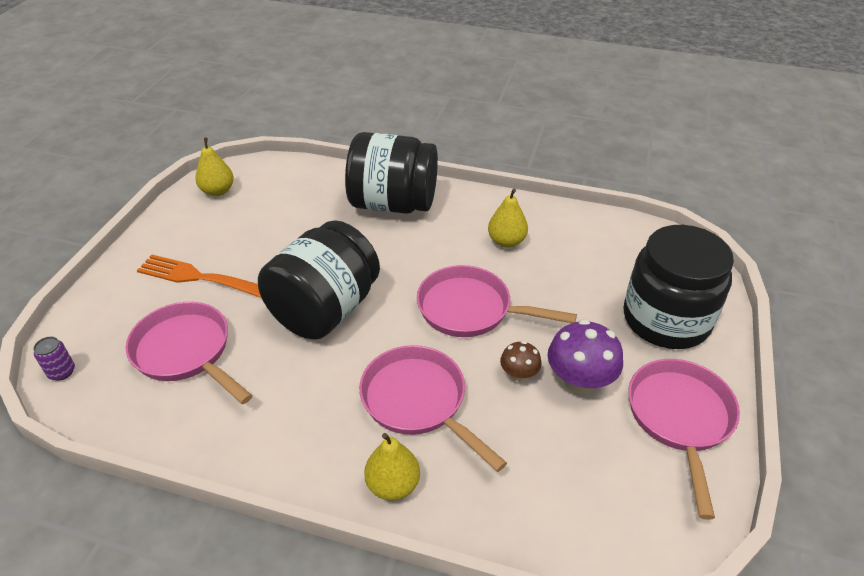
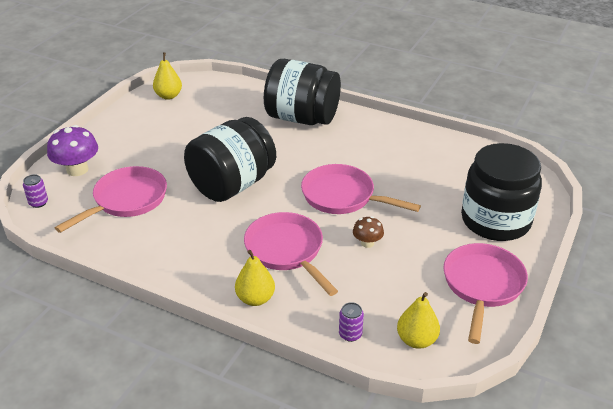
camera: 10 degrees right, 5 degrees down
(186, 352) = (126, 200): pink pan -> pink pan turned 75 degrees clockwise
(196, 277) = (142, 153): orange fork -> none
(506, 241) = (384, 153): yellow pear -> yellow pear (416, 340)
(534, 523) = (350, 334): none -> purple can
(579, 380) = (412, 252): purple mushroom -> purple mushroom (77, 169)

